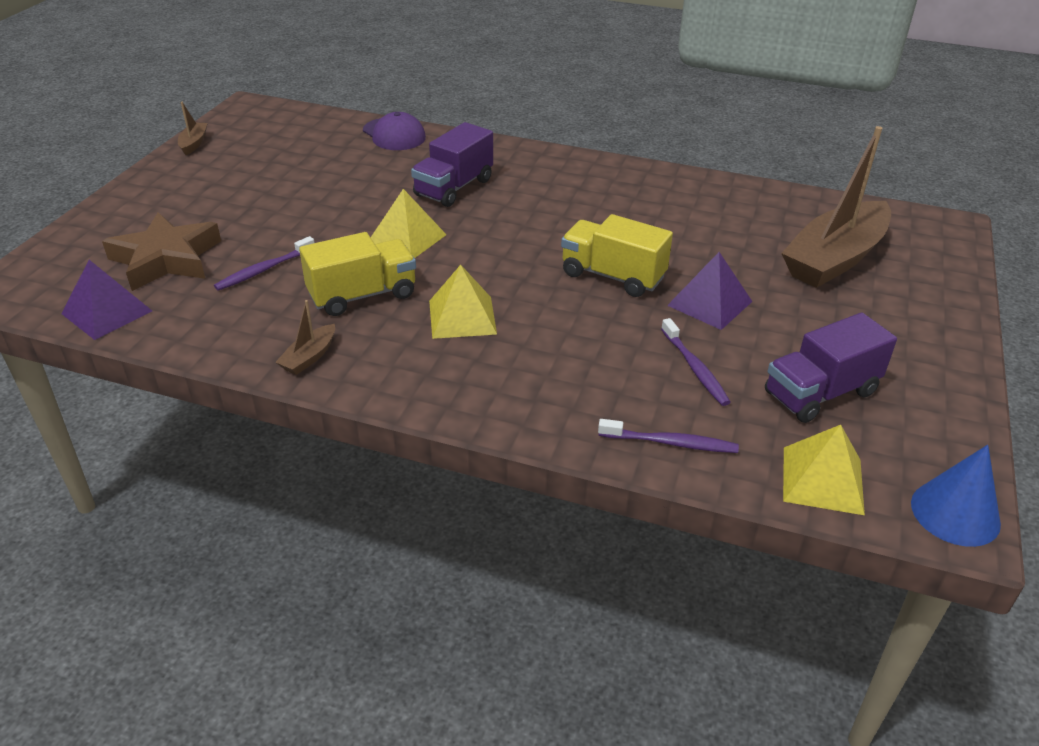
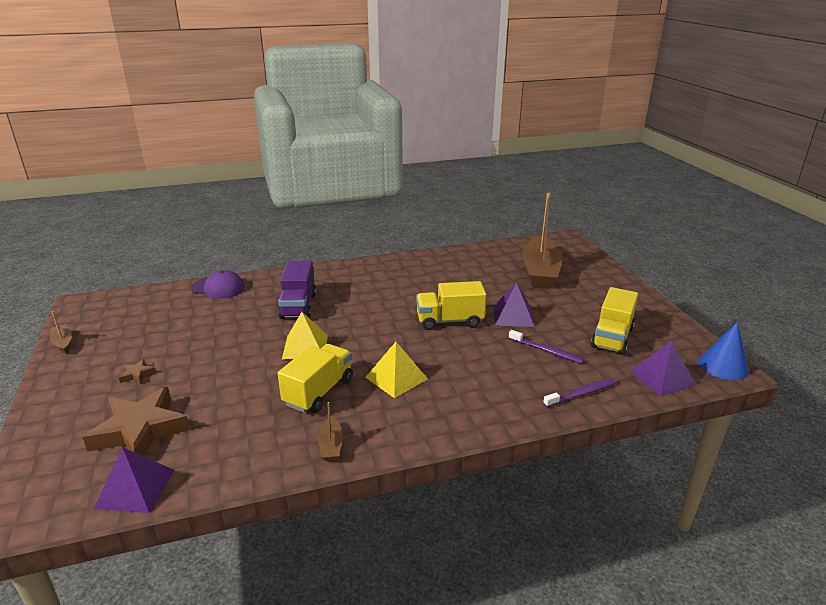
camera: 35 degrees left, 10 degrees down
(220, 202) = (137, 374): none -> brown star
(264, 270) = (229, 405): purple toothbrush -> none
(820, 393) = (612, 338): purple truck -> yellow truck
(822, 480) = (662, 378): yellow pyramid -> purple pyramid

